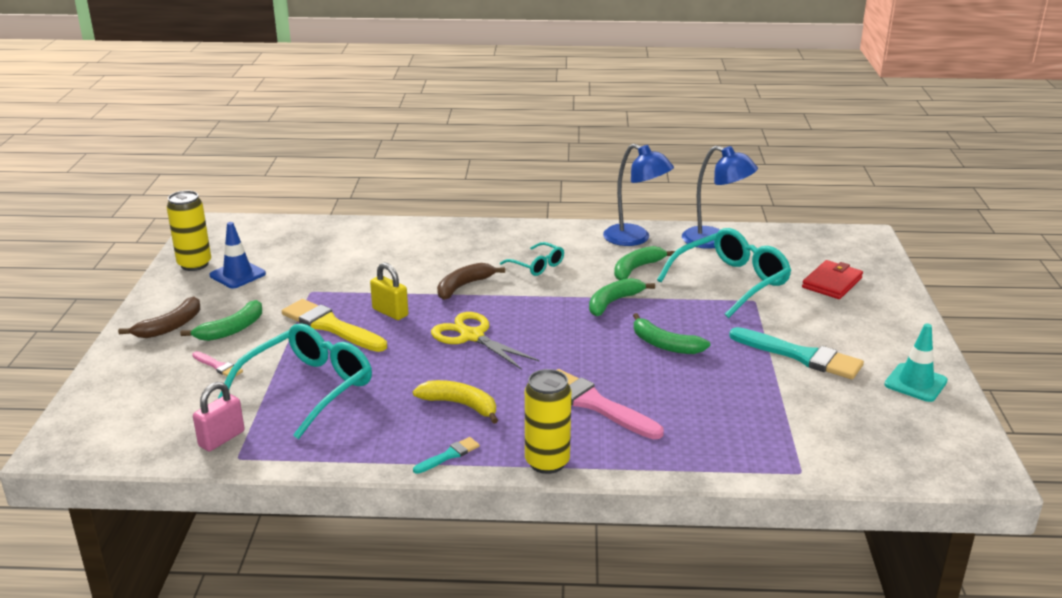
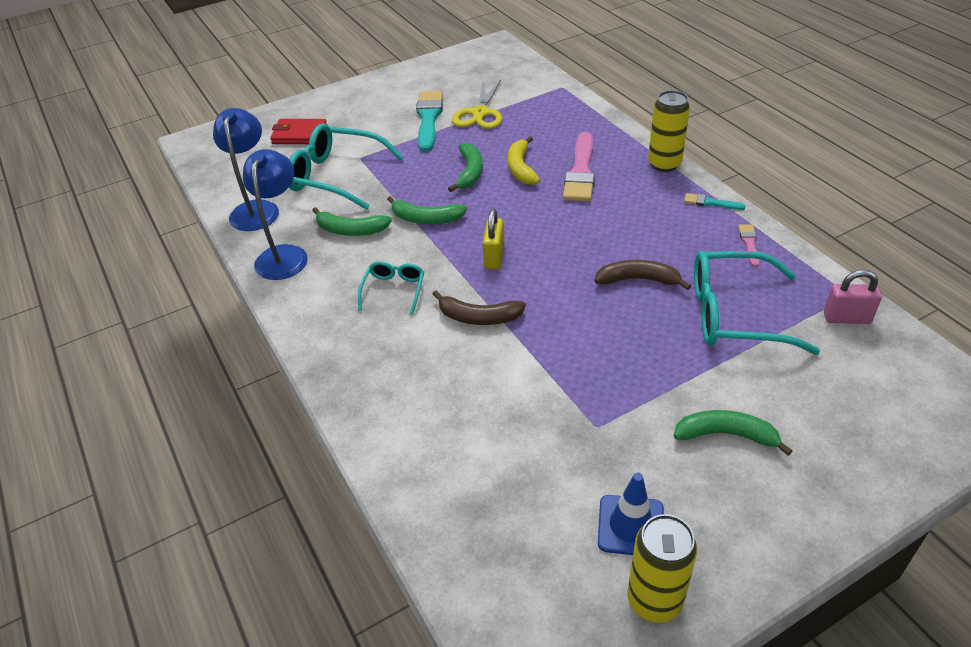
camera: 120 degrees left, 15 degrees up
(170, 326) = (781, 495): brown banana -> brown banana (638, 280)
(218, 366) = (783, 395): pink brush -> pink brush (749, 243)
(331, 326) = (639, 363): yellow brush -> none
(390, 312) = (573, 338): yellow padlock -> yellow padlock (494, 257)
(460, 405) = (653, 226): yellow banana -> yellow banana (521, 168)
(472, 336) = (558, 267): yellow scissors -> yellow scissors (480, 113)
(915, 383) = (422, 77): turquoise traffic cone -> none

